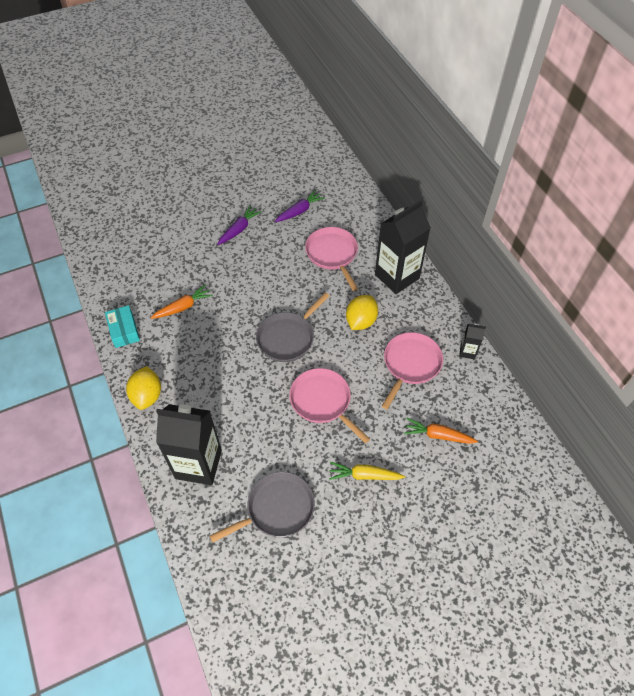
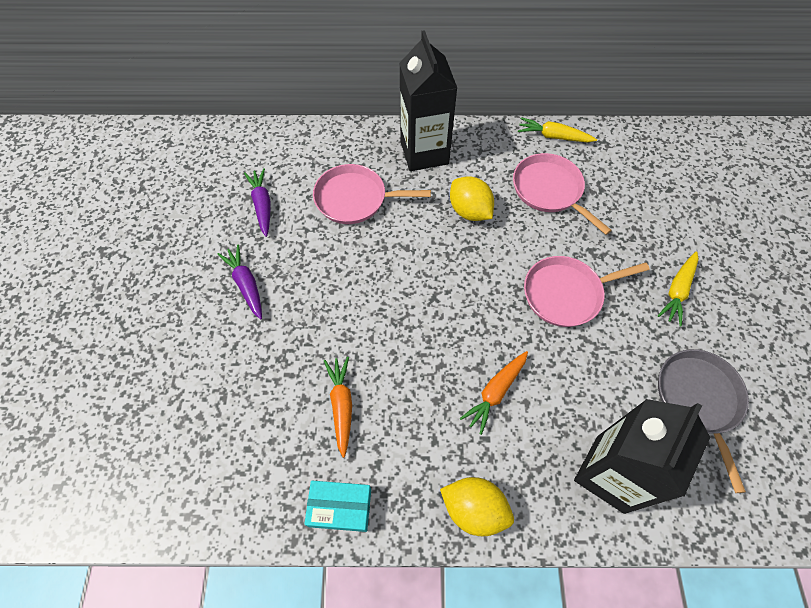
camera: 65 degrees left, 5 degrees up
(287, 338) = (457, 295): grey pan -> none
(438, 435) = (647, 204): orange carrot -> orange carrot (495, 392)
(467, 351) = (554, 136): black carton -> yellow carrot

